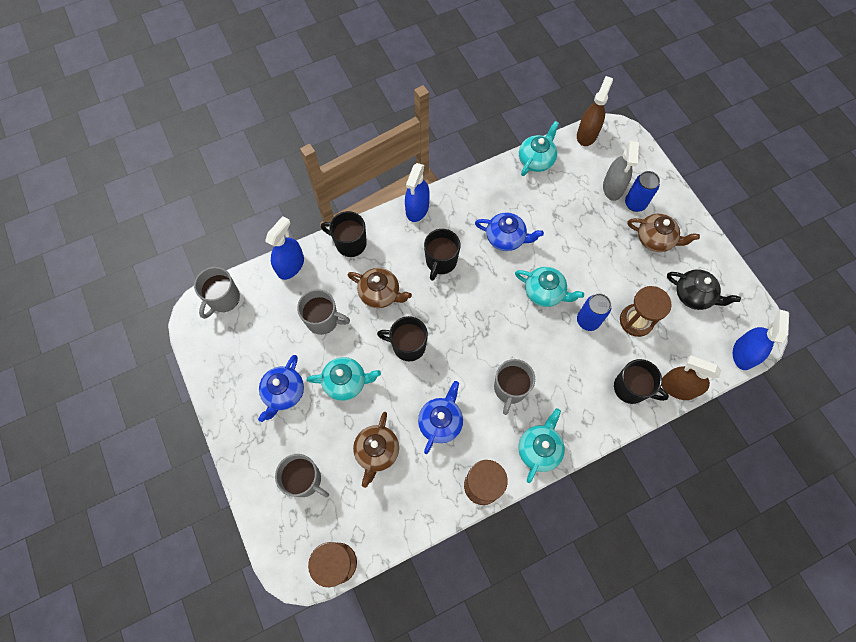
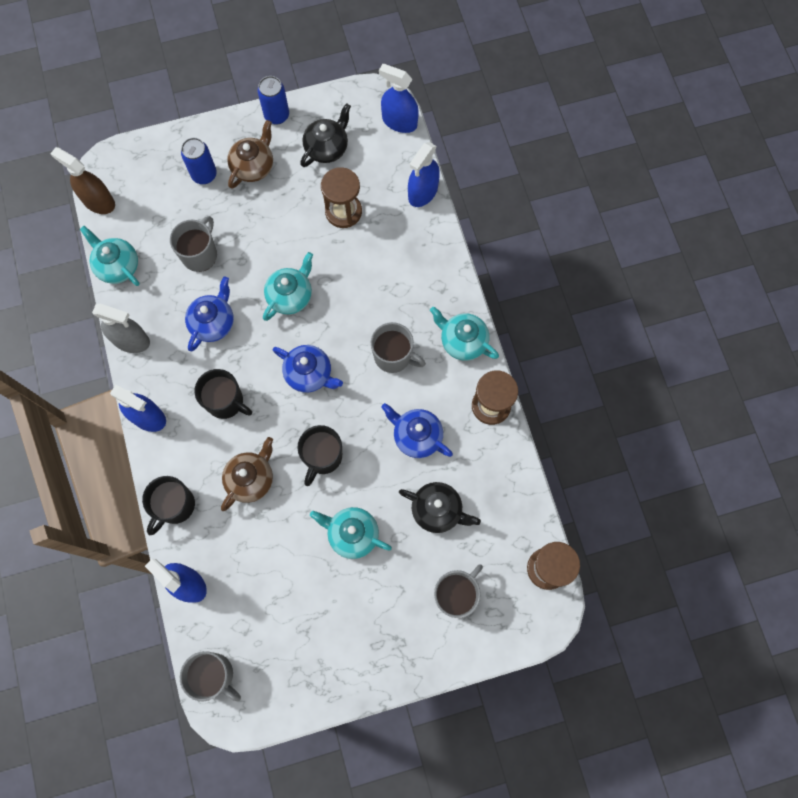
camera: 80 degrees left, 5 degrees up
(284, 392) = (351, 608): blue teapot -> blue teapot (309, 374)
(323, 320) = (270, 551): grey mug -> grey mug (200, 254)
(346, 382) = (352, 534): turquoise teapot -> turquoise teapot turned 75 degrees counterclockwise
(377, 451) = (437, 510): brown teapot -> black teapot
(588, 321) = (333, 259): blue can -> blue can (277, 115)
(613, 187) = (177, 192): grey spray bottle -> grey spray bottle (131, 340)
(631, 388) = (415, 236): black mug -> none
(677, 387) = (423, 192): brown spray bottle -> blue spray bottle

